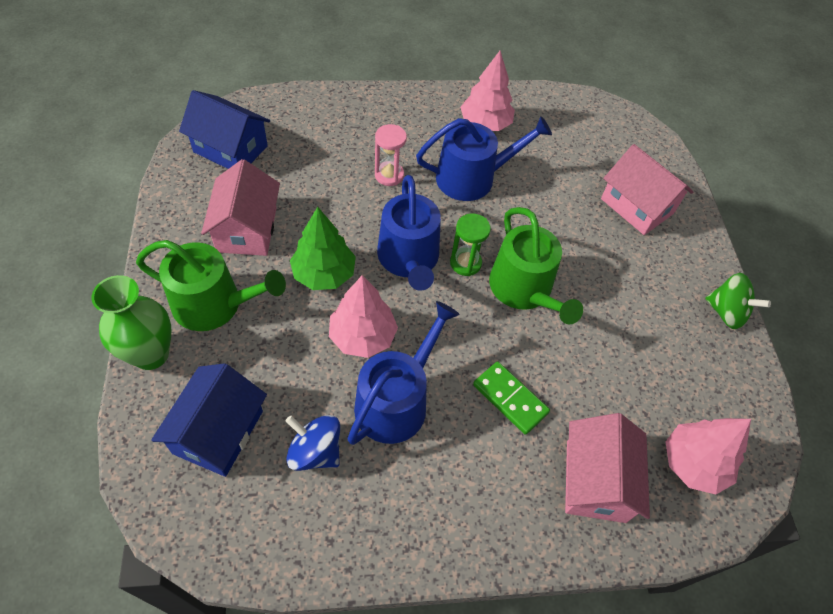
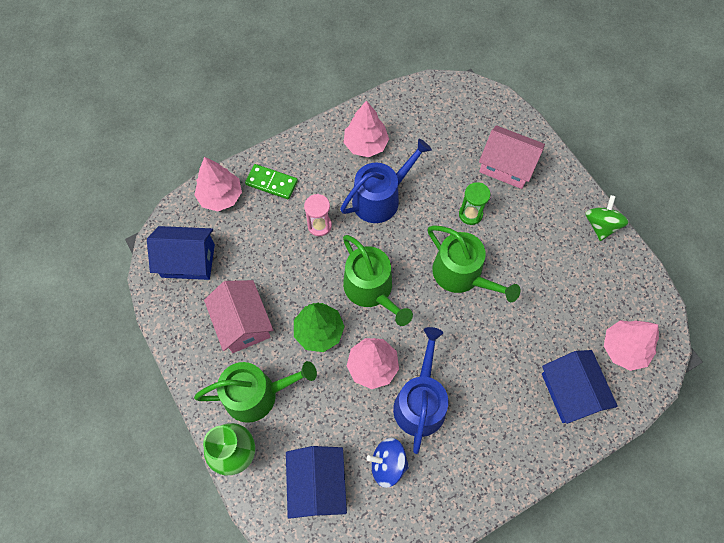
camera: 20 degrees left, 10 degrees up
(302, 108) = (220, 196): none -> pink tree
(409, 259) = (371, 290): blue watering can -> green watering can
(465, 263) = (412, 273): green hourglass -> green hourglass (470, 214)
(510, 399) = (492, 362): green domino -> green domino (271, 183)
(595, 481) = (570, 392): pink house -> blue house
(726, 312) = (601, 225): green spinning top -> green spinning top turned 90 degrees counterclockwise

